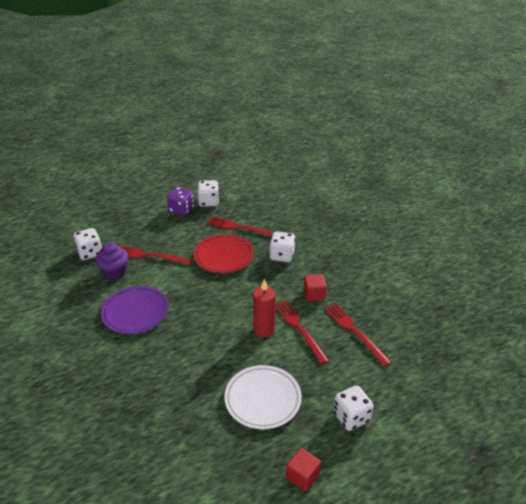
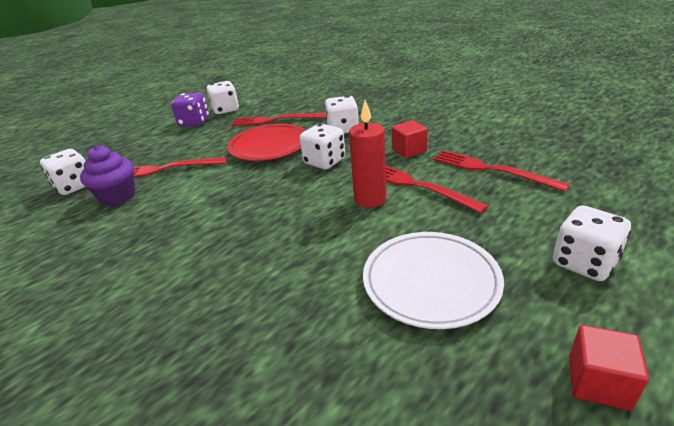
camera: 15 degrees left, 5 degrees down
(135, 312) = (164, 231): purple plate -> none
(253, 285) = (324, 162): none -> white dice

